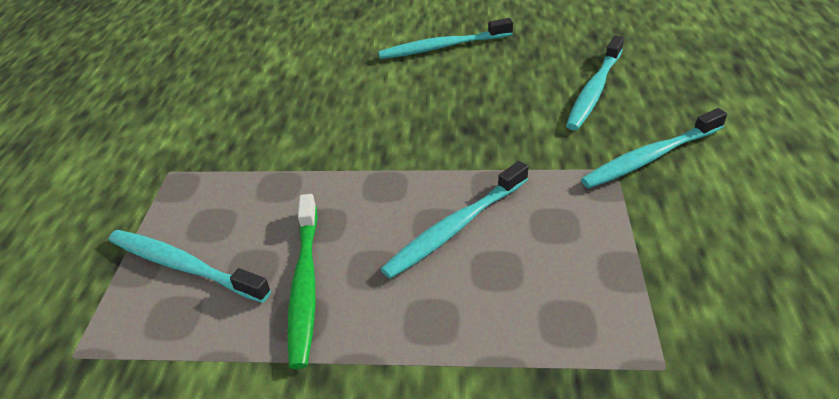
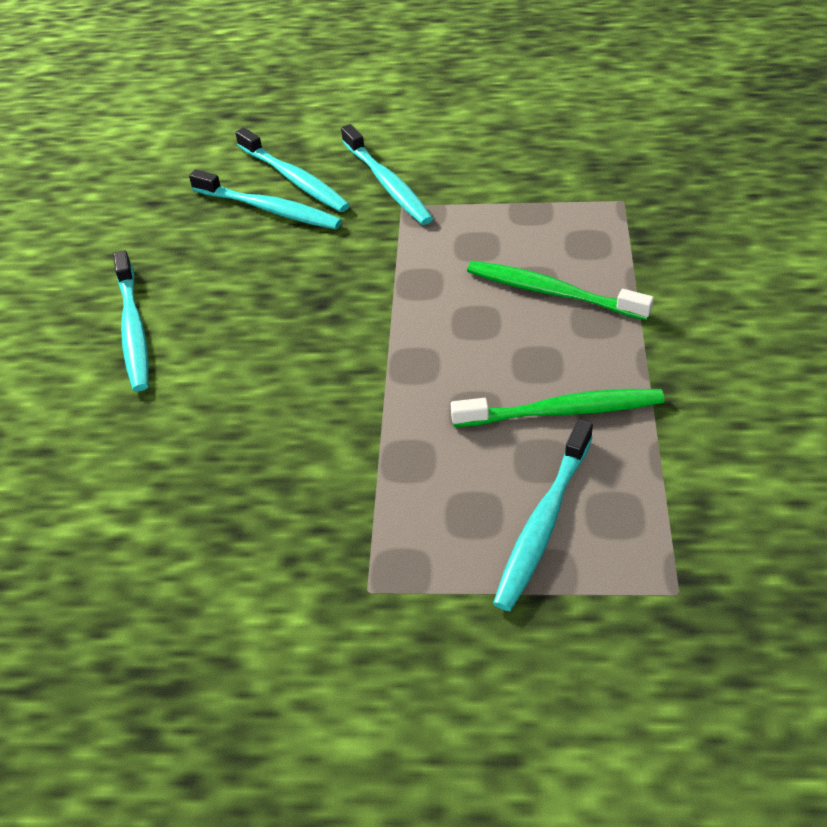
camera: 90 degrees left, 5 degrees up
(456, 227) = (480, 307): turquoise toothbrush -> turquoise toothbrush (294, 179)
(477, 284) = (553, 292): none -> green toothbrush

